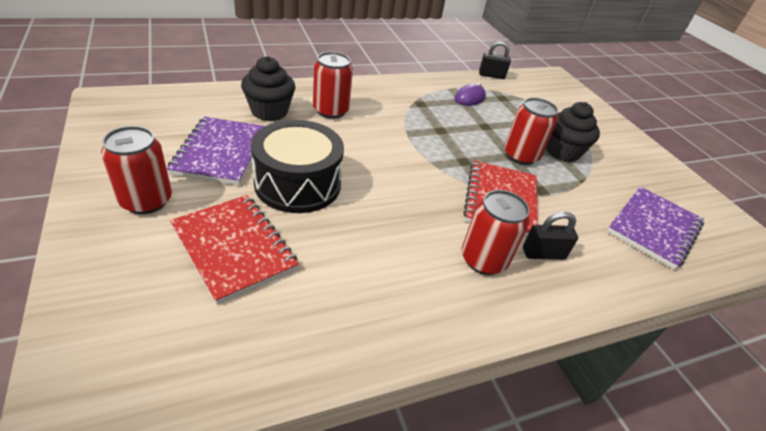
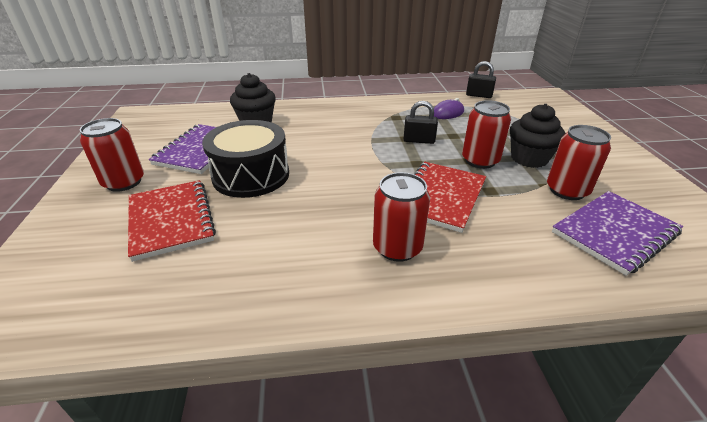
camera: 20 degrees right, 5 degrees down
(331, 111) = (309, 122): red can -> red can (567, 190)
(543, 254) = (466, 247): black padlock -> black padlock (419, 140)

